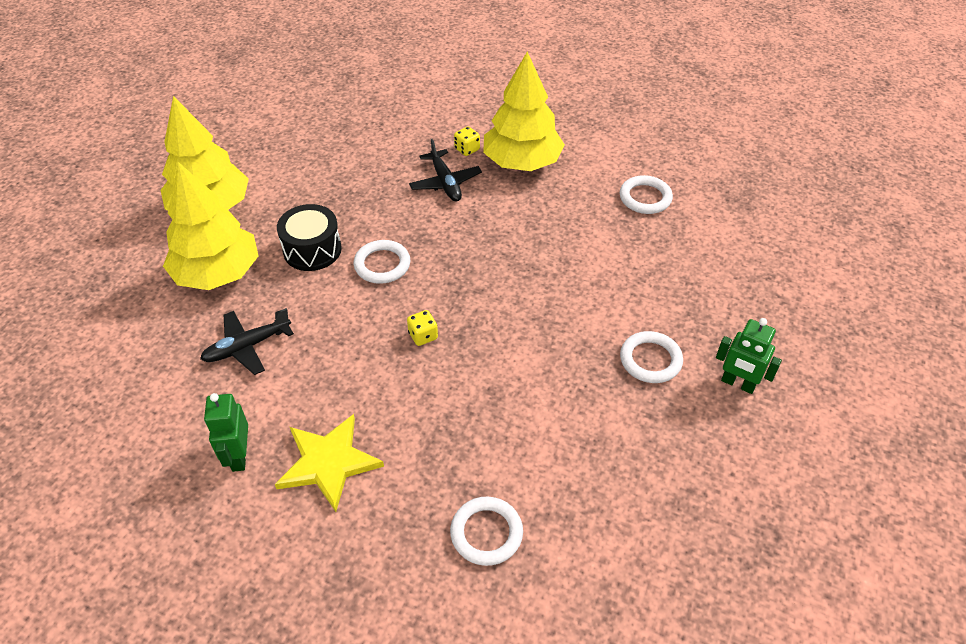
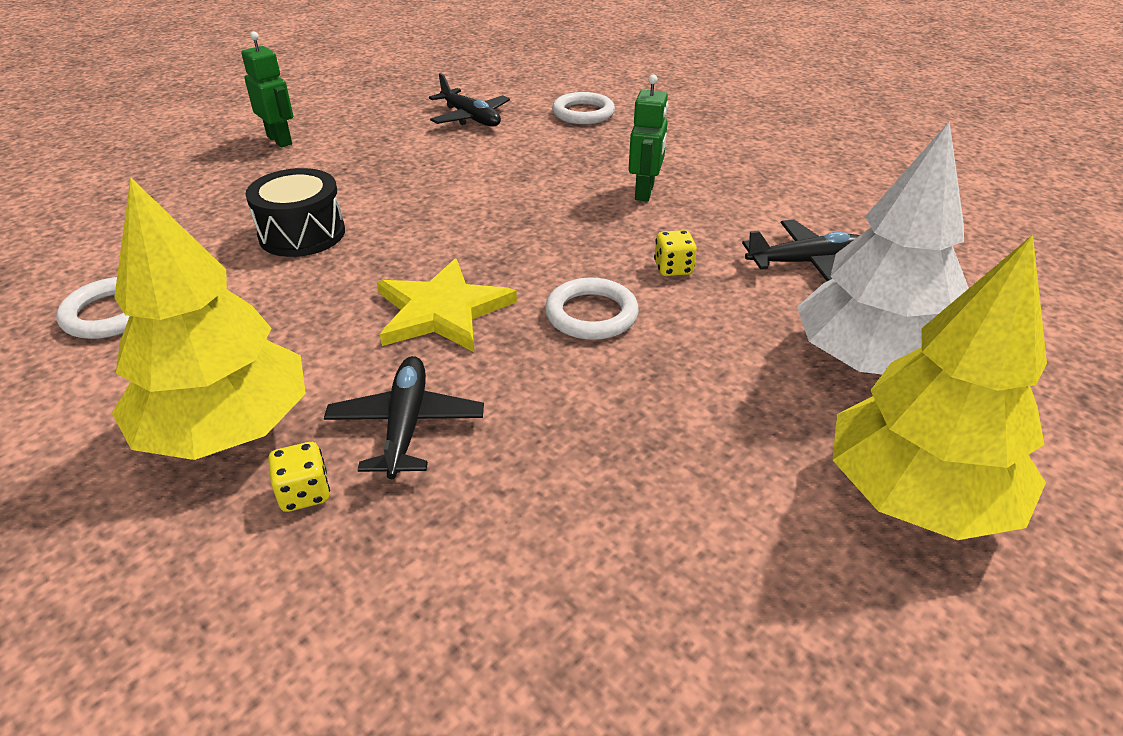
camera: 160 degrees left, 10 degrees down
(217, 273) = (870, 361): yellow tree -> white tree
(239, 456) = (806, 183): green robot -> green robot (645, 192)
(312, 250) = (701, 361): black drum -> black drum (302, 234)
(328, 462) = (712, 165): yellow star -> yellow star (442, 311)
(423, 336) = (571, 229): yellow dice -> yellow dice (673, 268)
(598, 482) = (470, 118): none -> black plane
(650, 360) = (338, 167): white ring -> none

